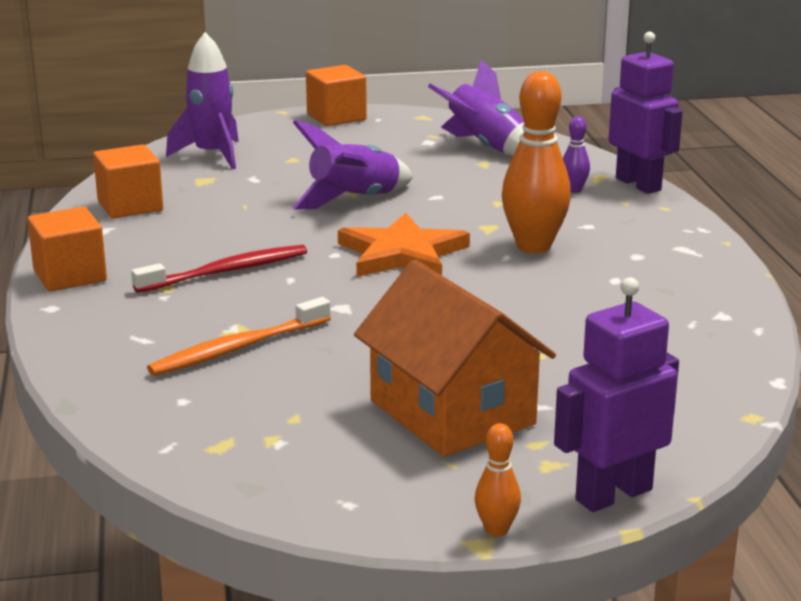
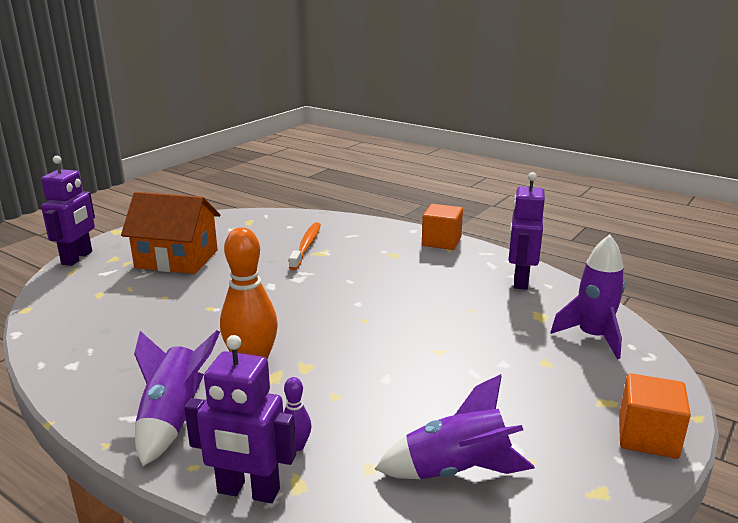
camera: 135 degrees right, 0 degrees up
(130, 206) = (520, 281): orange cube -> purple robot
(225, 272) = (385, 270): red toothbrush -> none
(355, 200) = (426, 345): purple rocket -> purple rocket (173, 419)
(402, 254) = (322, 319): orange star -> none
(496, 530) = (115, 235): orange bowling pin -> none

